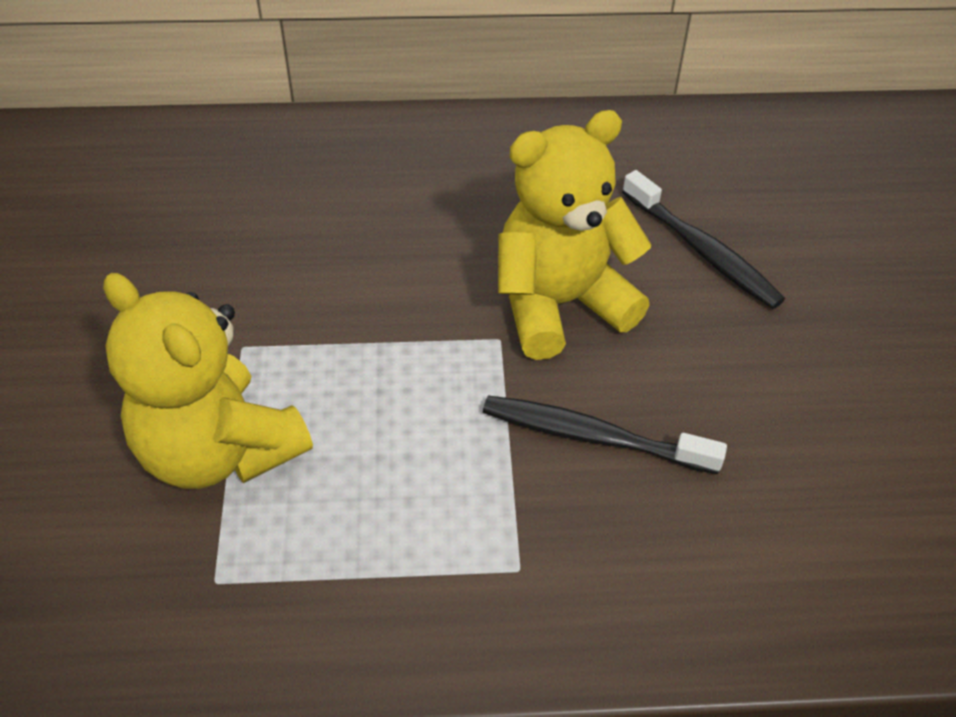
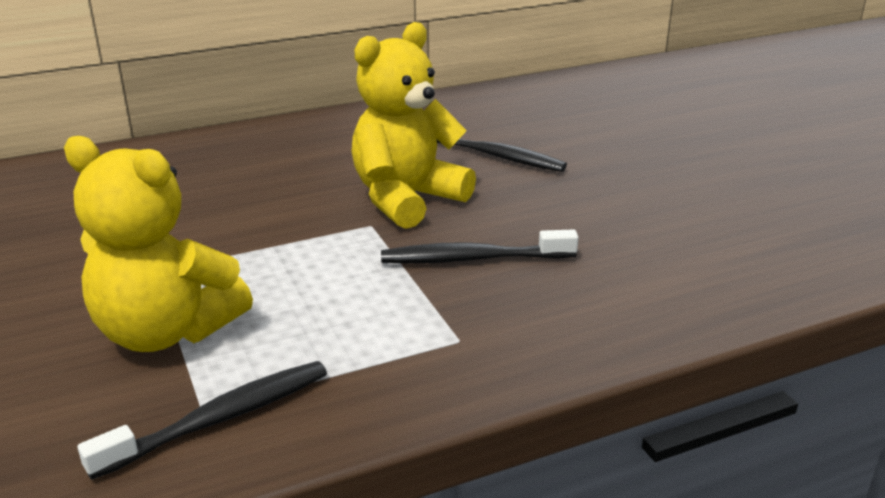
camera: 20 degrees left, 20 degrees down
(226, 603) = (220, 419): none -> black toothbrush

